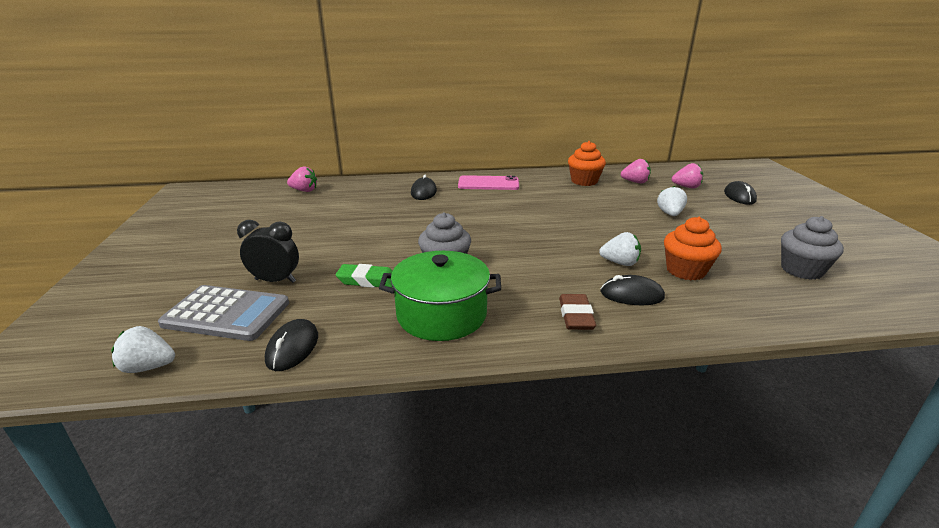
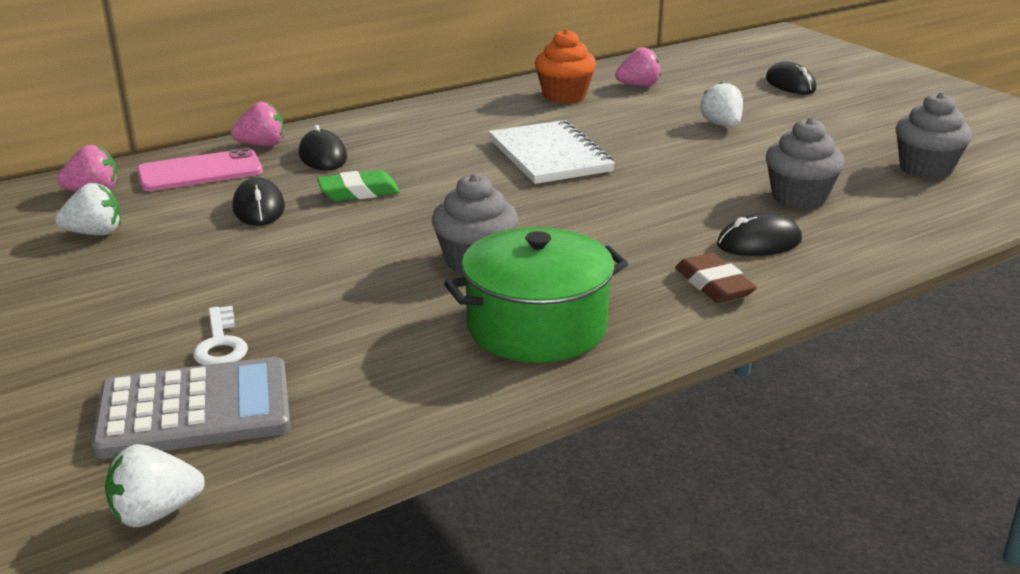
camera: 25 degrees left, 0 degrees up
(275, 280) = (220, 344): black clock -> white key
(292, 348) = (363, 424): black mouse -> black mouse (258, 208)
(367, 280) = (376, 308): green eraser -> green eraser (359, 192)
(488, 183) = (418, 124): pink phone -> pink phone (200, 171)
(544, 213) = (549, 156): none -> white notebook
(620, 263) = (711, 205): white strawberry -> white strawberry (95, 233)
(685, 271) = (799, 198): orange cupcake -> grey cupcake
(686, 187) = (713, 82): pink strawberry -> pink strawberry (262, 145)

